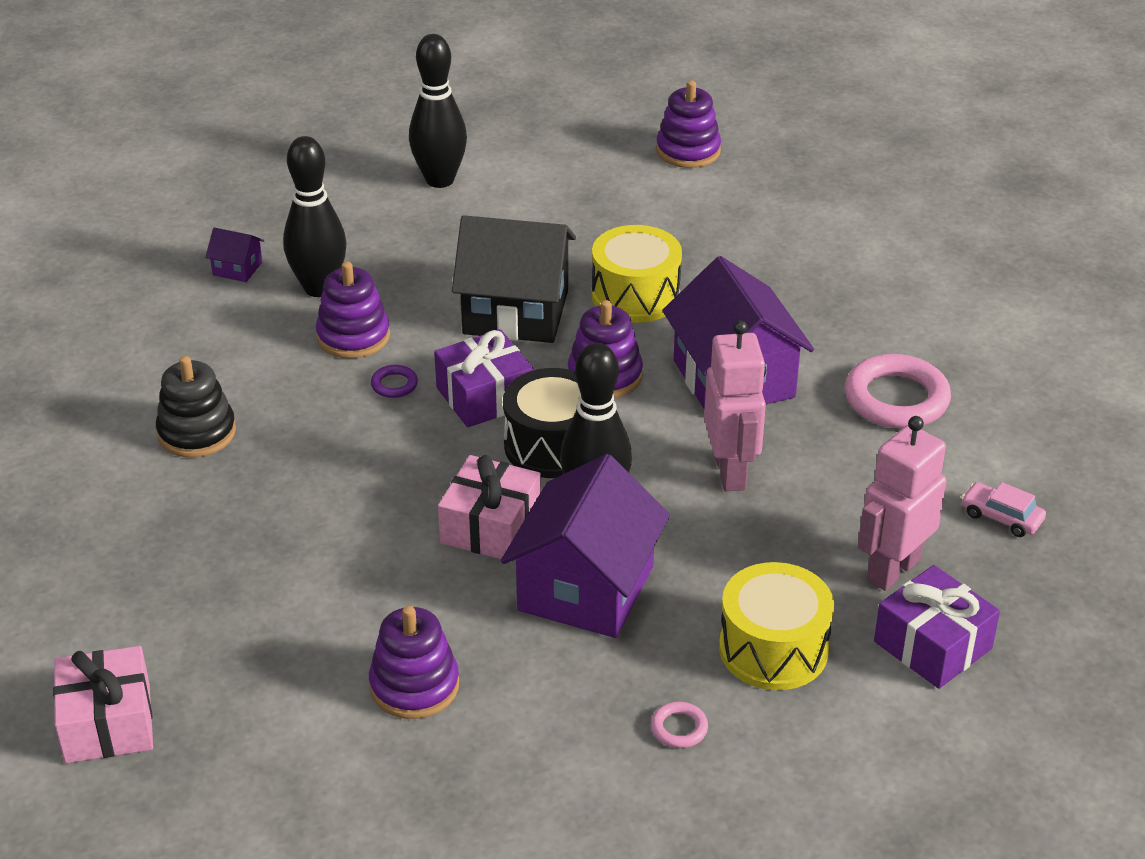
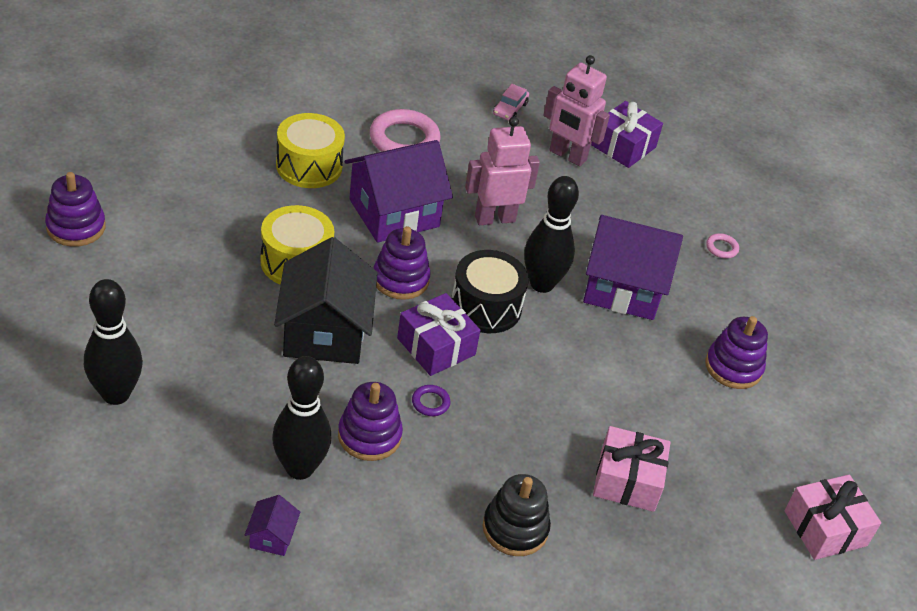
camera: 105 degrees left, 5 degrees up
(491, 527) = (578, 336): pink gift -> pink gift (627, 480)
(773, 649) = (647, 207): yellow drum -> yellow drum (309, 166)

